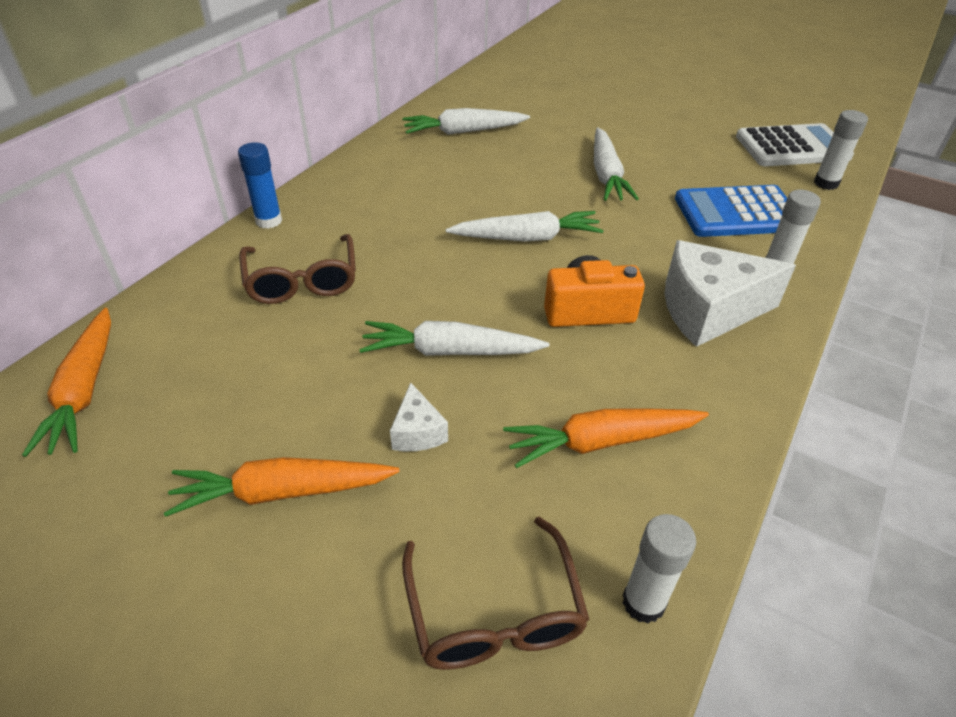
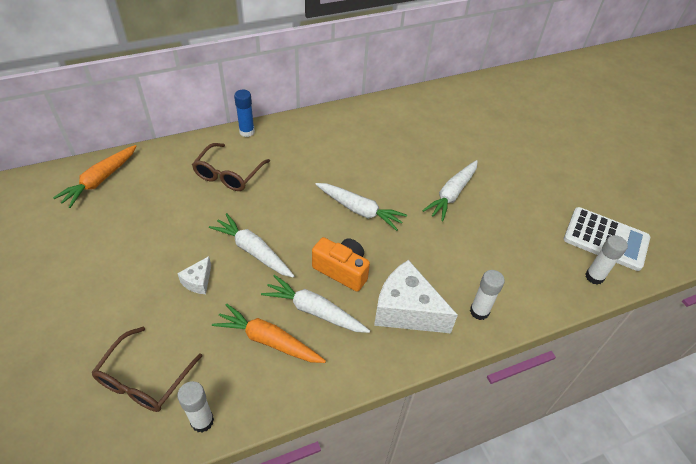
camera: 35 degrees right, 5 degrees up
(282, 492) = (123, 273): orange carrot -> none
(463, 131) = (401, 124): white carrot -> white carrot (314, 311)
(737, 213) = (503, 263): blue calculator -> none

